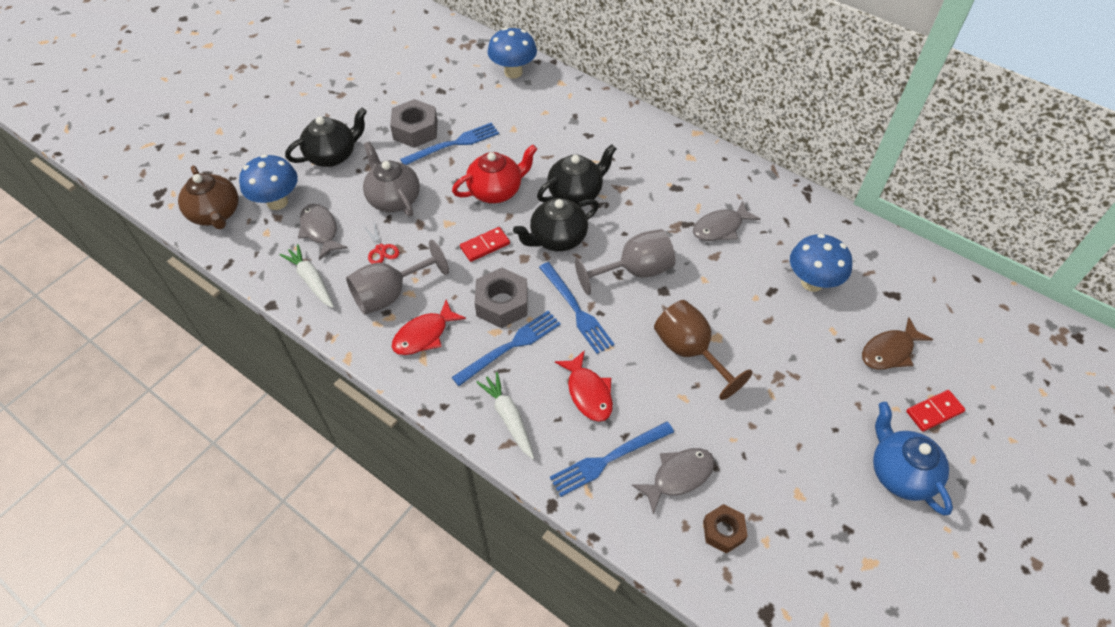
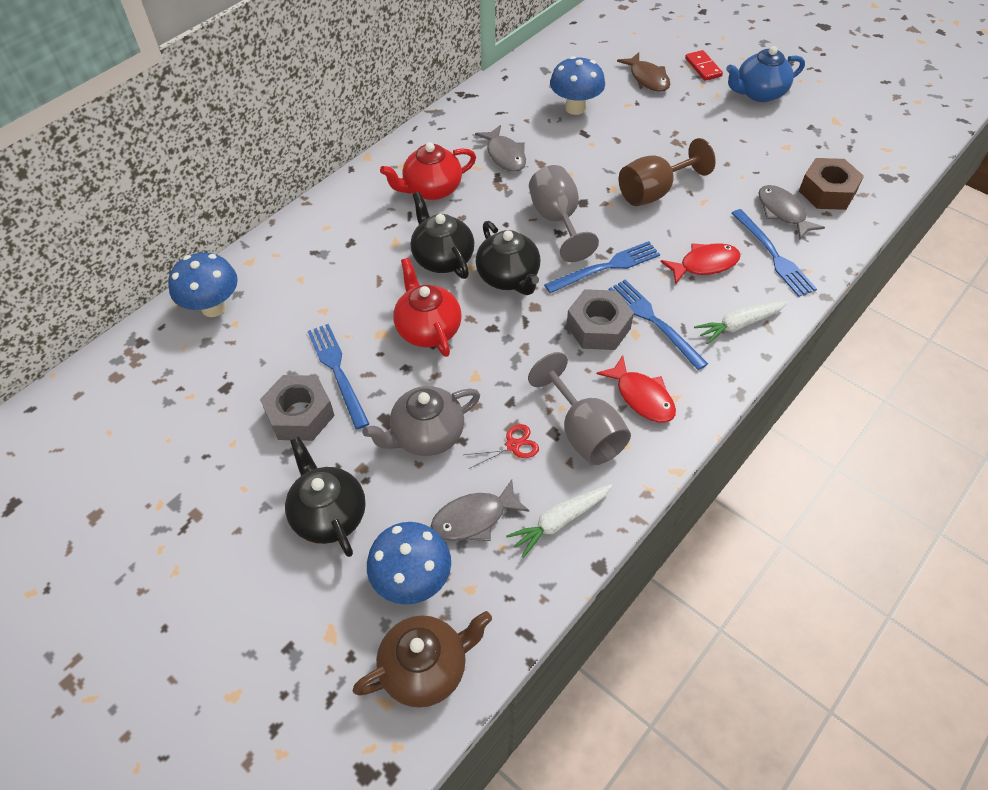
camera: 85 degrees left, 0 degrees up
(485, 246) = (514, 341): red domino -> none
(661, 179) = (432, 189): none -> red teapot
(723, 531) = (827, 192): brown nut -> brown nut, size x1.57

